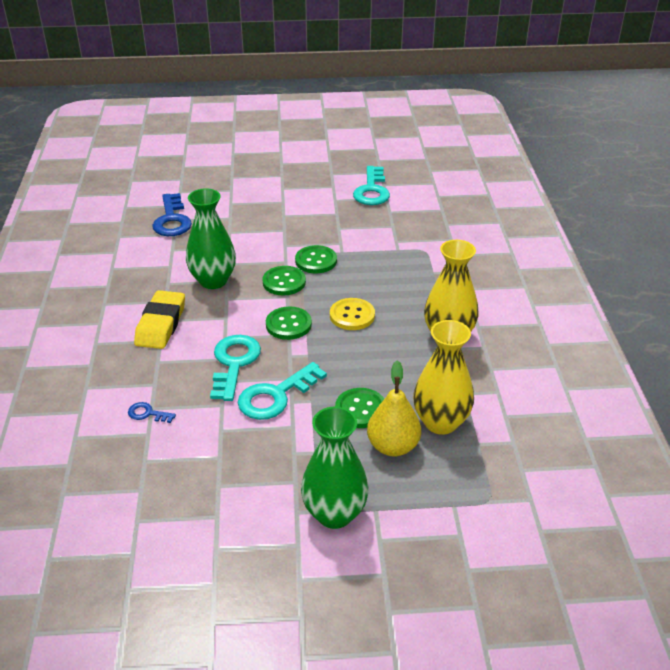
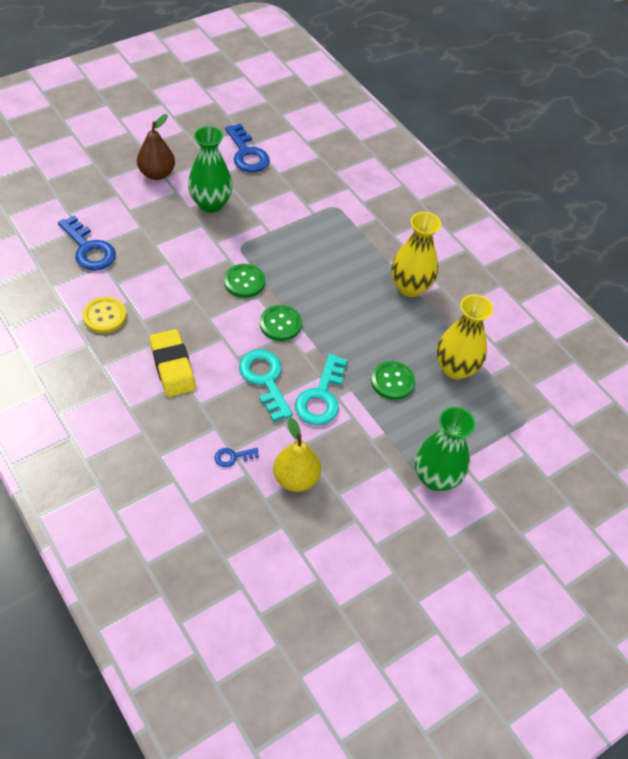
camera: 35 degrees left, 15 degrees up
(213, 281) = (182, 303): green vase -> green vase (211, 204)
(277, 184) = (157, 174): none -> brown pear
(316, 261) = (255, 249): green button -> none
(352, 315) = (324, 295): yellow button -> yellow button (104, 316)
(372, 190) = (247, 154): turquoise key -> blue key
(393, 446) = (437, 403): yellow pear -> yellow pear (296, 478)

